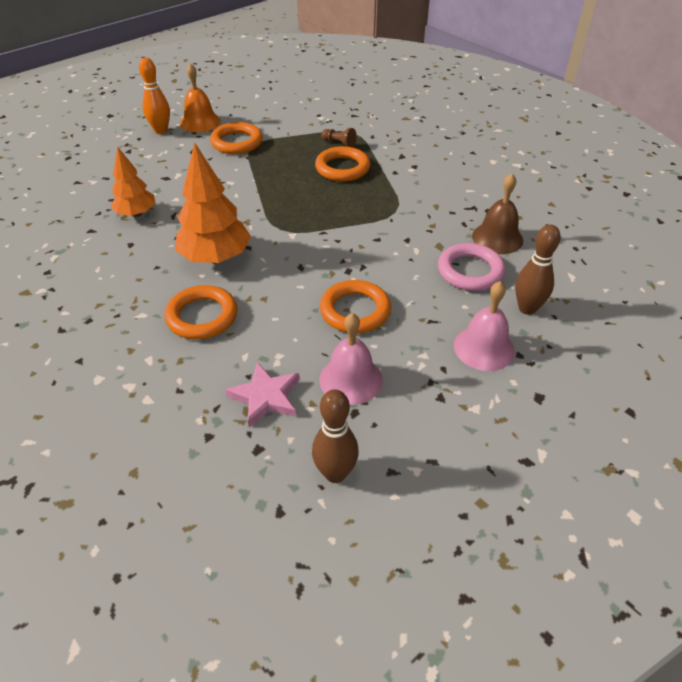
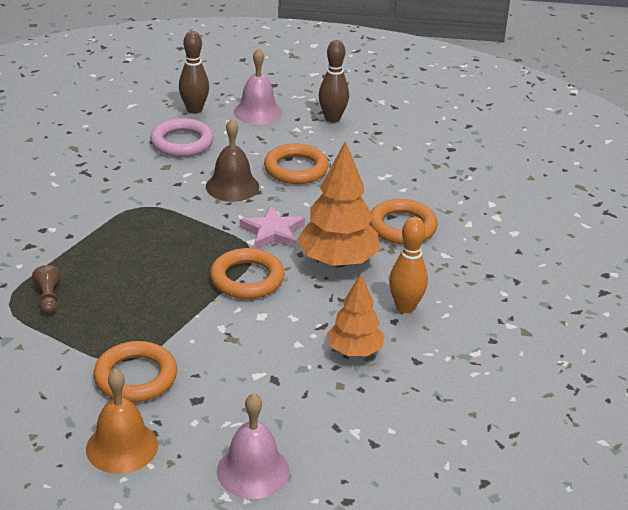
camera: 135 degrees left, 10 degrees down
(161, 131) = (186, 467): orange bowling pin -> orange bowling pin (405, 307)
(265, 397) = (417, 164): pink star -> pink star (273, 232)
(335, 473) = (423, 120): brown bowling pin -> brown bowling pin (332, 118)
(342, 168) = (101, 270): orange ring -> orange ring (247, 279)
(351, 379) = (356, 143): pink bell -> pink bell (253, 471)
(497, 238) = (119, 146): brown bell -> brown bell (232, 186)

